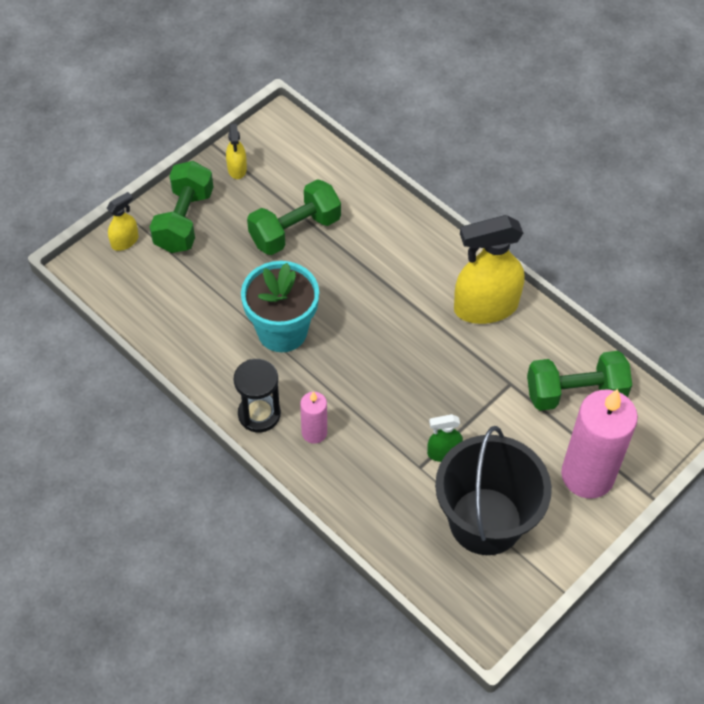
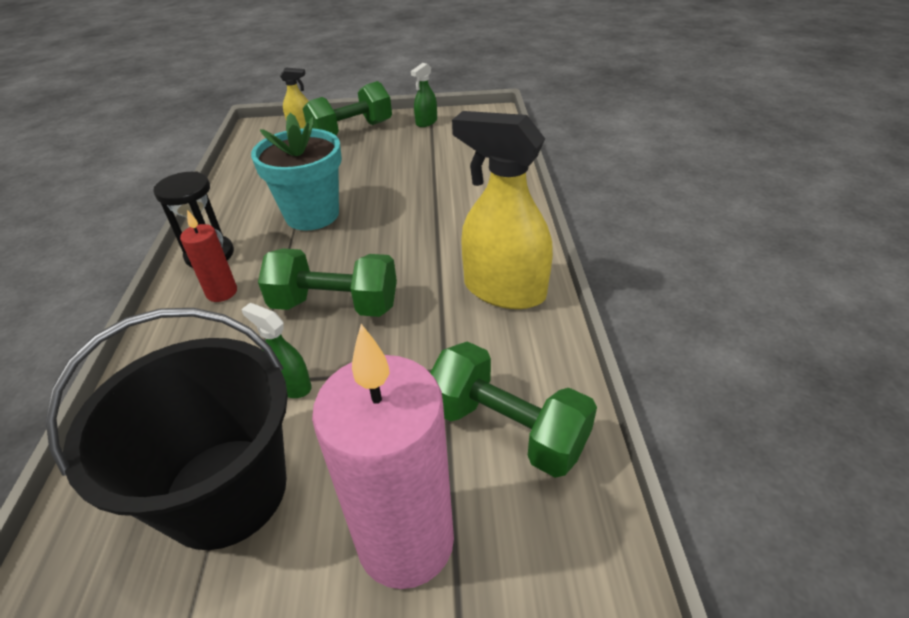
camera: 45 degrees right, 15 degrees down
(237, 169) = (426, 122): yellow spray bottle -> green spray bottle
(295, 231) = (414, 166): green dumbbell -> green dumbbell (335, 305)
(314, 432) = (222, 292): pink candle -> red candle

